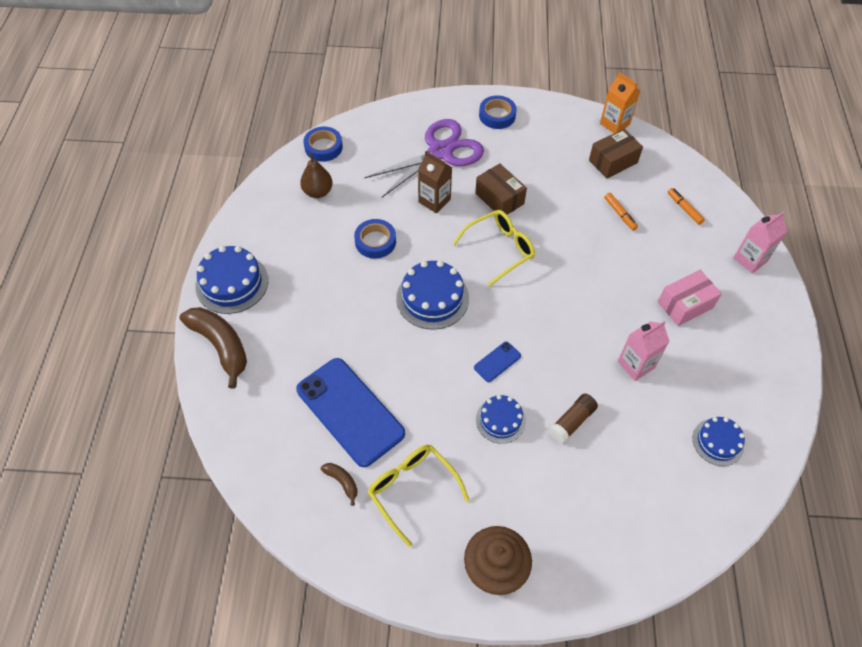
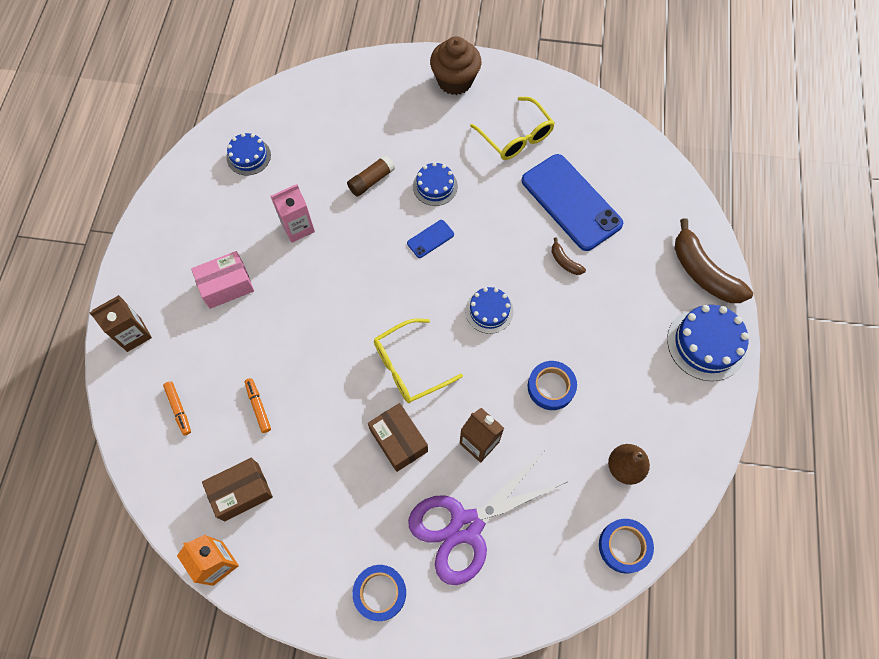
camera: 175 degrees left, 10 degrees up
(342, 482) = (574, 146): brown banana -> brown banana (564, 261)
(432, 298) = (489, 311): blue cake -> blue cake, size x0.62
(750, 259) = (134, 334): pink carton -> brown carton

